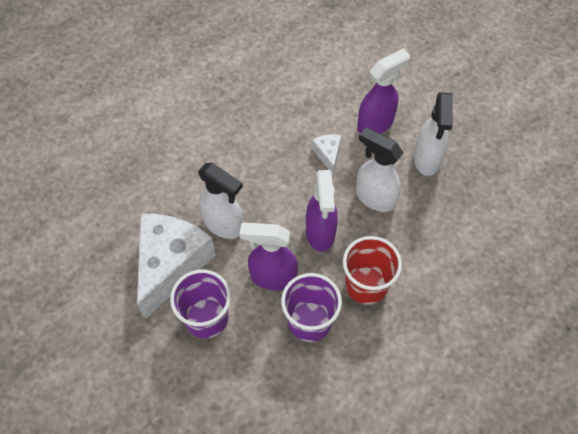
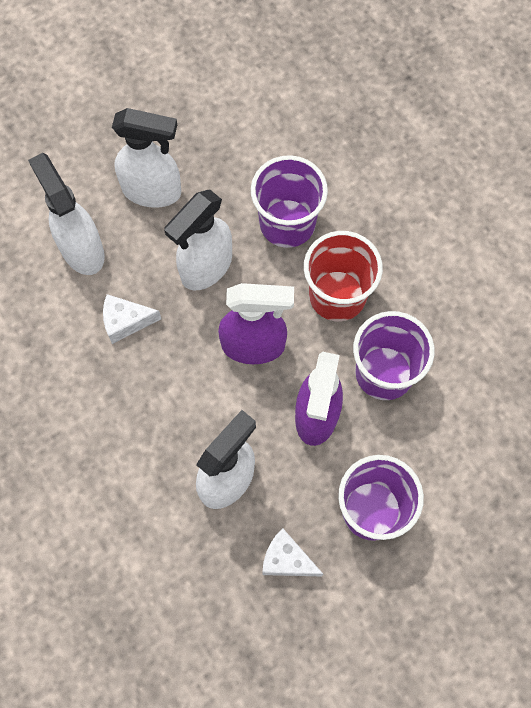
camera: 85 degrees left, 10 degrees up
(170, 265) = (287, 560): white cheese -> white cheese, size x0.43
(375, 124) = (81, 249): purple spray bottle -> white spray bottle
(418, 247) = (287, 223): none -> purple cup

